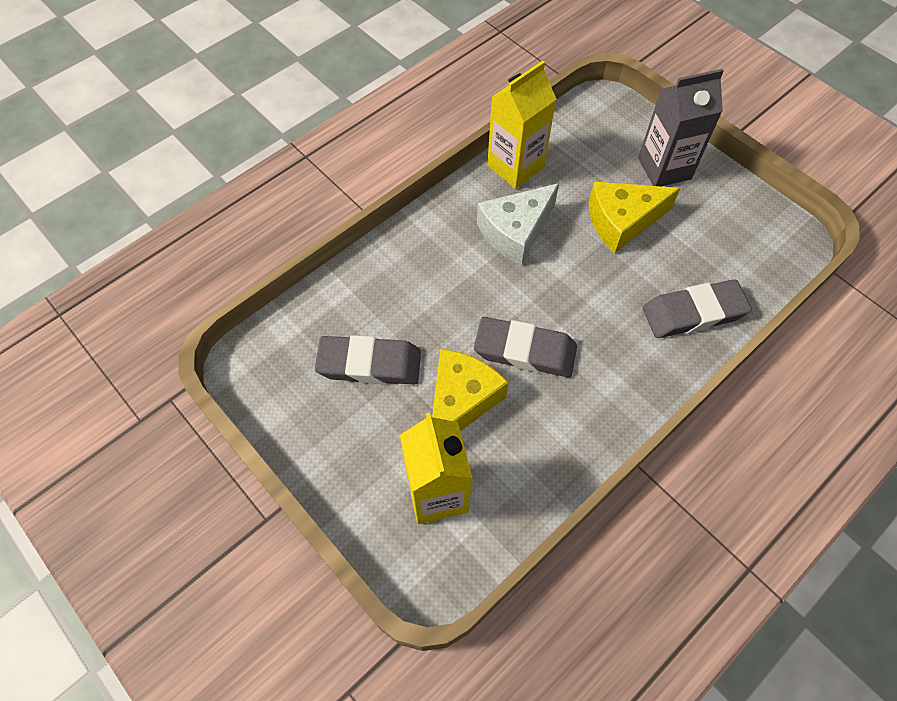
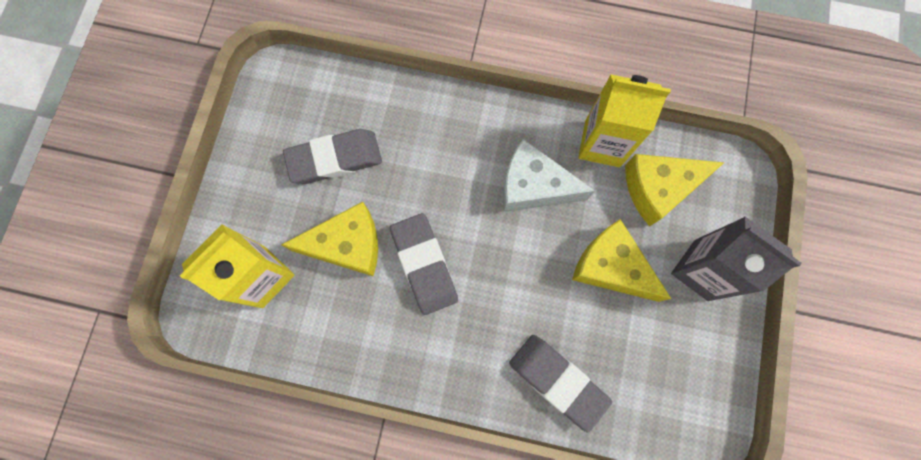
camera: 55 degrees right, 15 degrees up
(369, 364) = (335, 159): grey eraser -> grey eraser turned 75 degrees counterclockwise
(580, 155) = (658, 189): none -> yellow cheese

